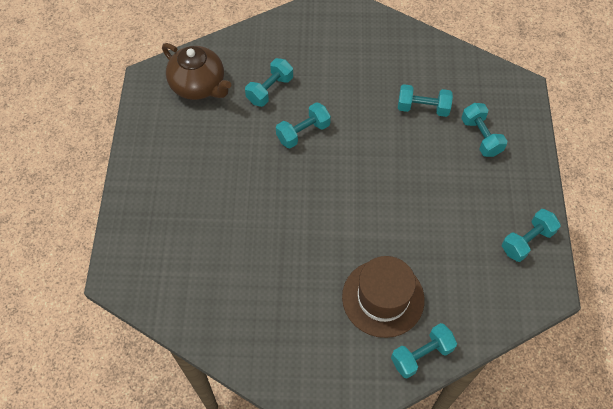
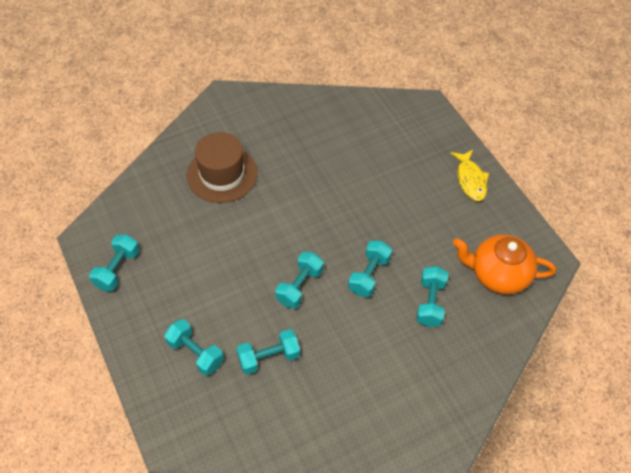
camera: 150 degrees right, 5 degrees down
(147, 173) = (470, 180): none -> yellow fish
(198, 86) = (498, 274): brown teapot -> orange teapot
(421, 355) = (175, 151): turquoise dumbbell -> turquoise dumbbell (299, 286)

